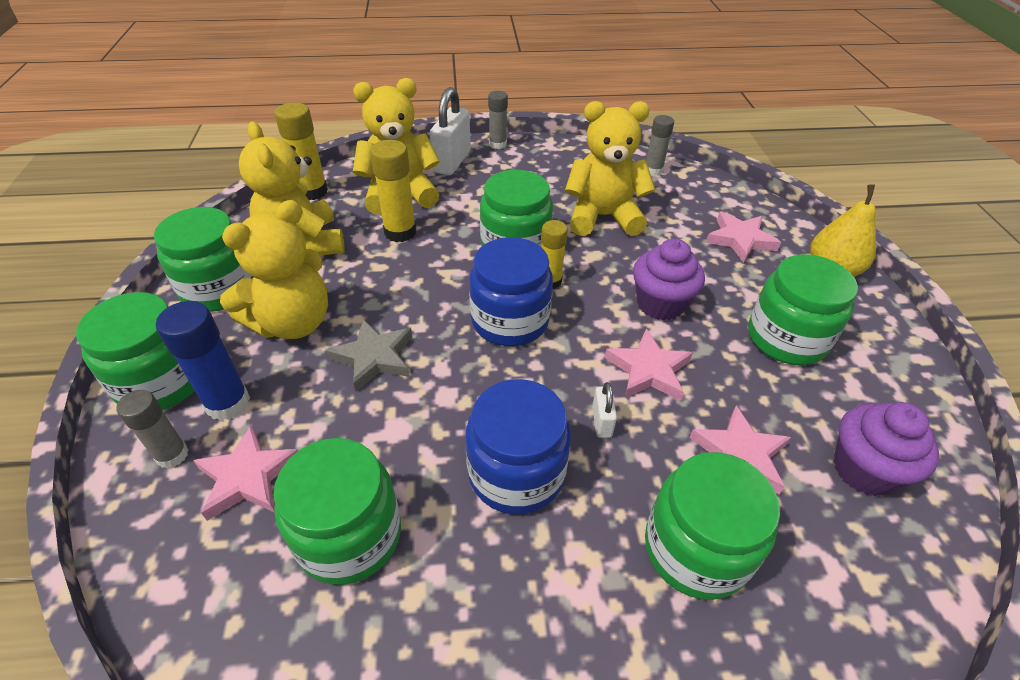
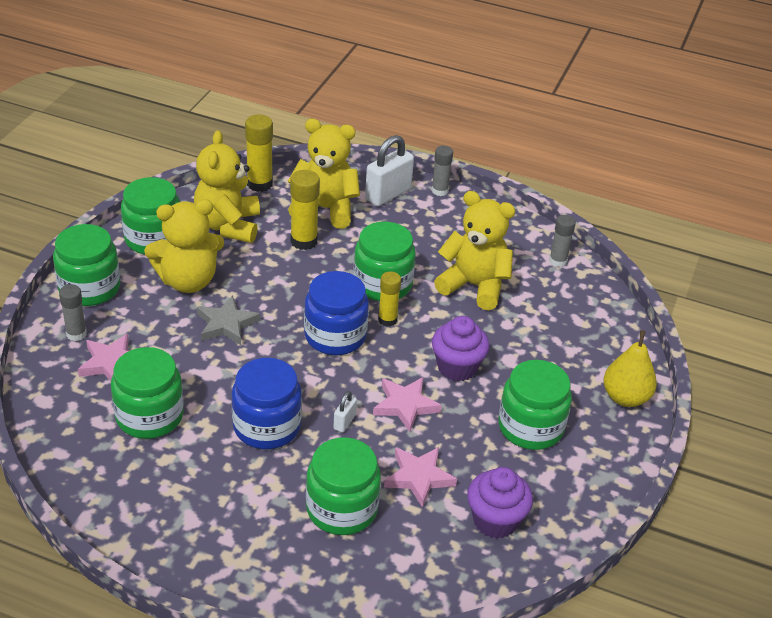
camera: 25 degrees right, 5 degrees down
(228, 403) = (121, 317): blue glue stick -> none
(740, 240) = (573, 346): pink star -> none

